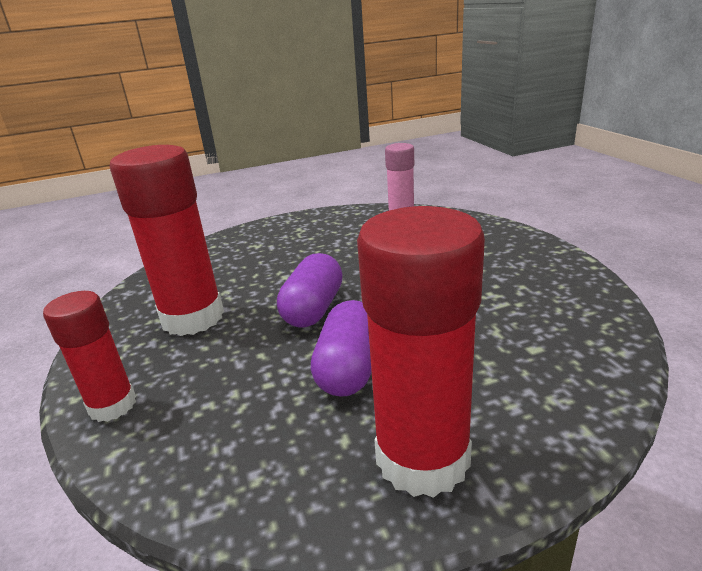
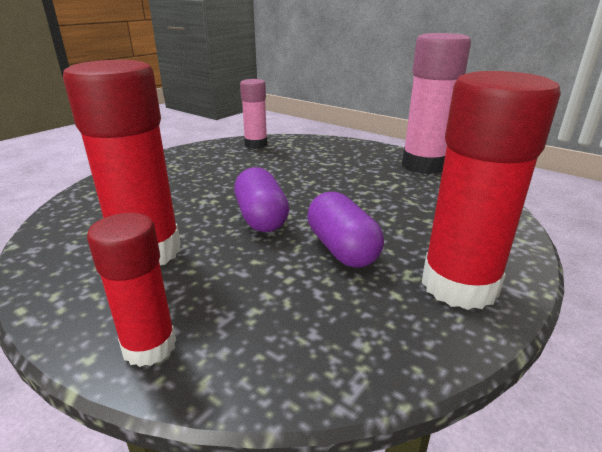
camera: 35 degrees left, 0 degrees up
(576, 284) = (424, 165): none -> pink glue stick

